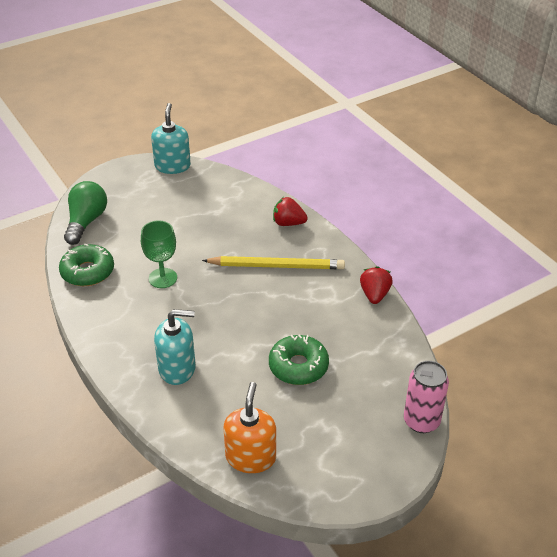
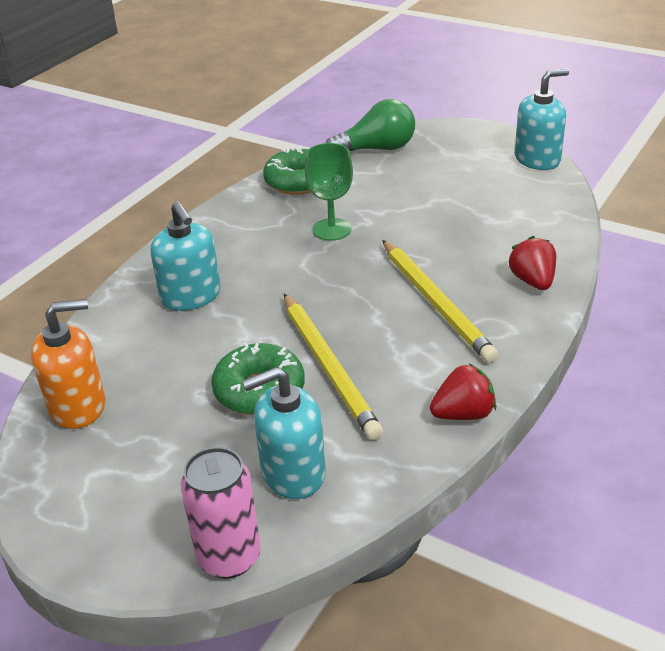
camera: 65 degrees right, 5 degrees down
(300, 330) = (329, 367): none -> yellow pencil
(376, 375) = (293, 473): none -> turquoise soap dispenser

